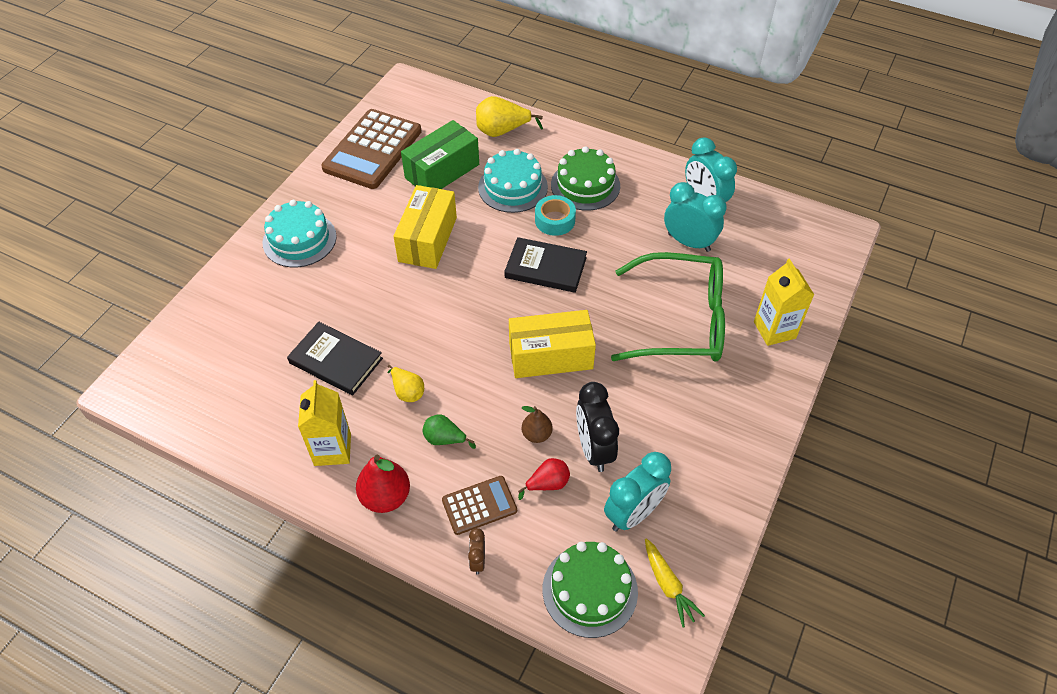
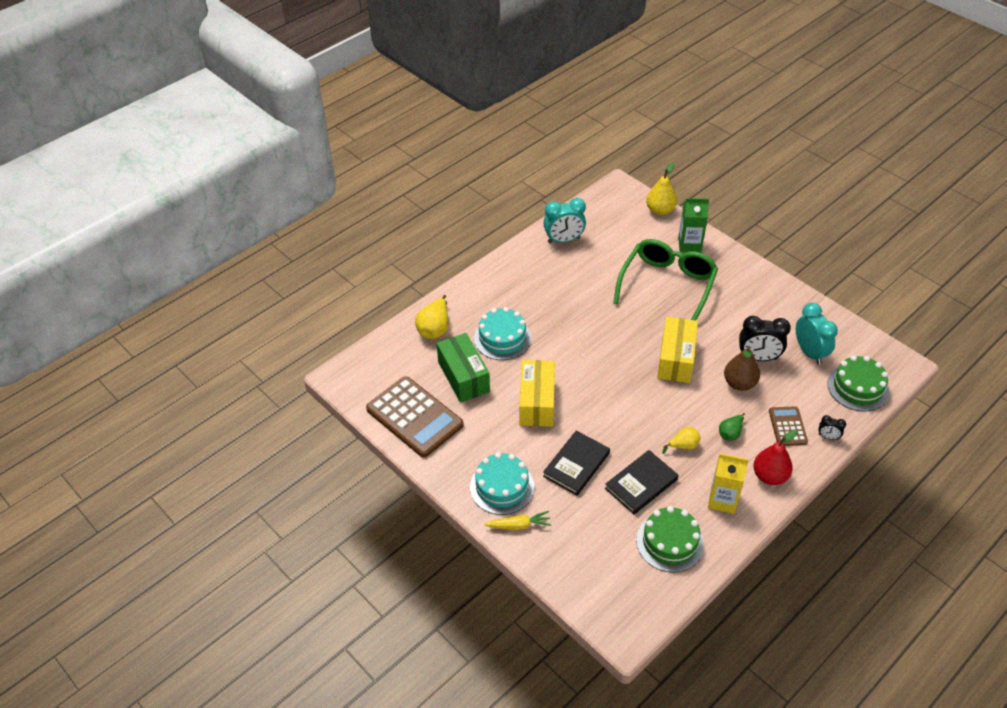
camera: 70 degrees left, 5 degrees down
(427, 239) = (537, 402): yellow box -> yellow box turned 60 degrees clockwise
(477, 560) = (828, 437): brown clock -> black clock
(536, 434) = (739, 383): brown pear -> brown pear, size x1.63
(545, 267) = (593, 341): black book -> black book (576, 464)
(547, 484) = (779, 388): red pear -> none
(555, 220) = (548, 323): turquoise tape -> none
(585, 185) = (519, 297): green cake -> green cake (670, 542)
(668, 585) = (860, 351): yellow carrot -> yellow carrot (519, 525)
(689, 242) = (599, 260): turquoise clock -> none
(774, 330) = (689, 245): yellow carton -> green carton
(824, 284) = (660, 210): none -> yellow pear

